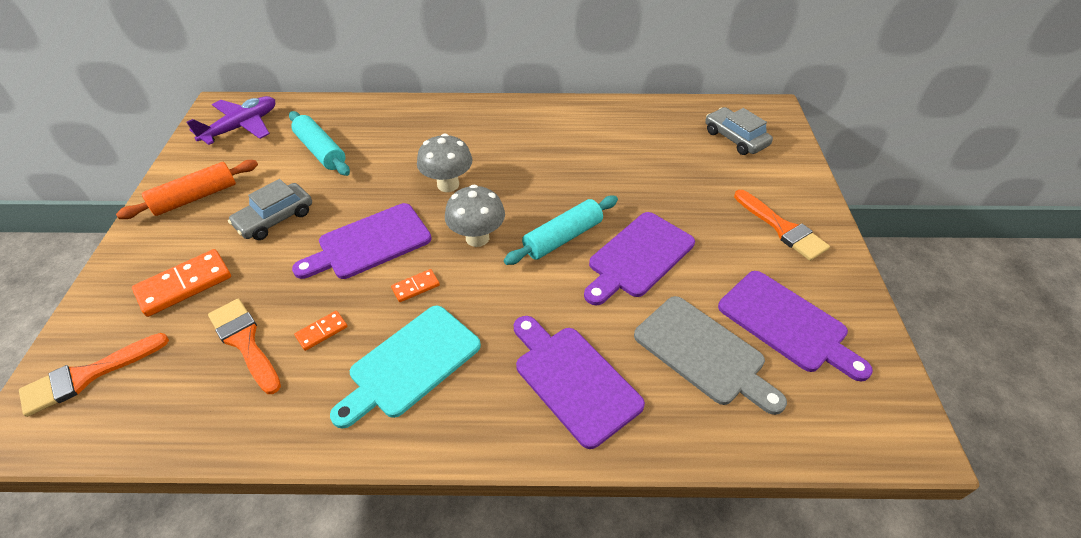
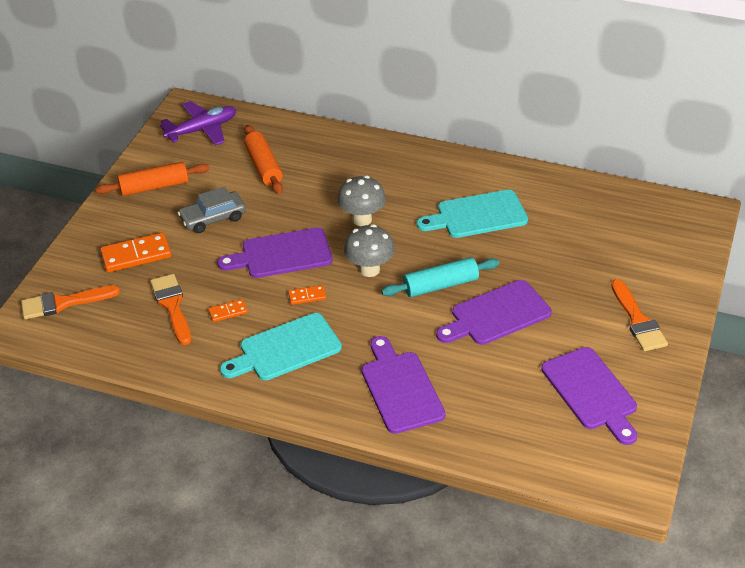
camera: 20 degrees right, 5 degrees down
(321, 151) = (263, 166): turquoise rolling pin -> orange rolling pin
(567, 156) = (477, 215): none -> turquoise cutting board
(703, 353) = (510, 395): grey cutting board -> none
(735, 138) = (647, 232): grey car -> none

